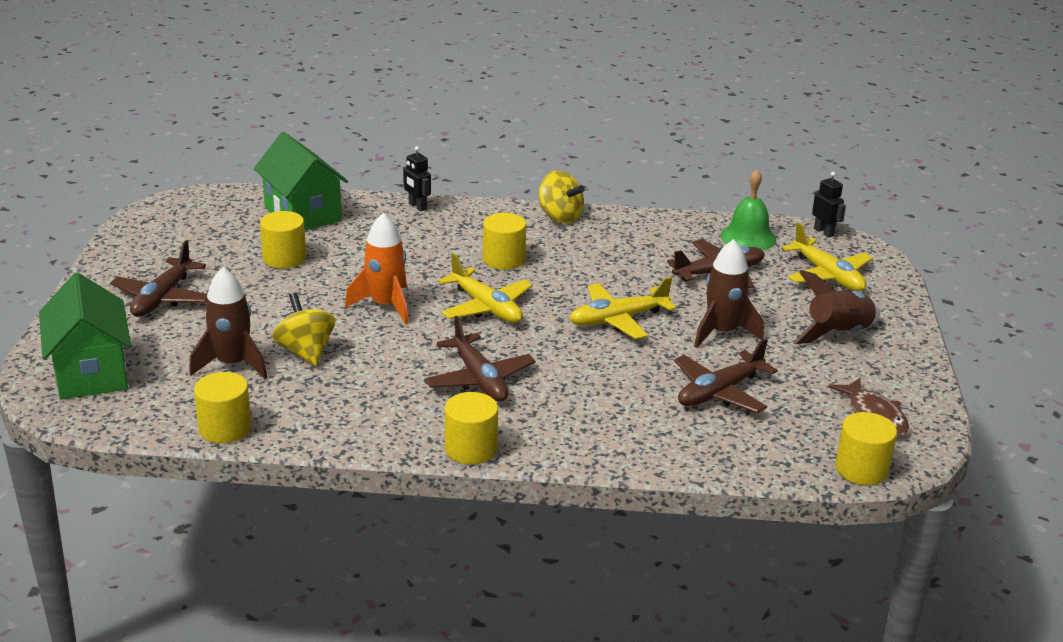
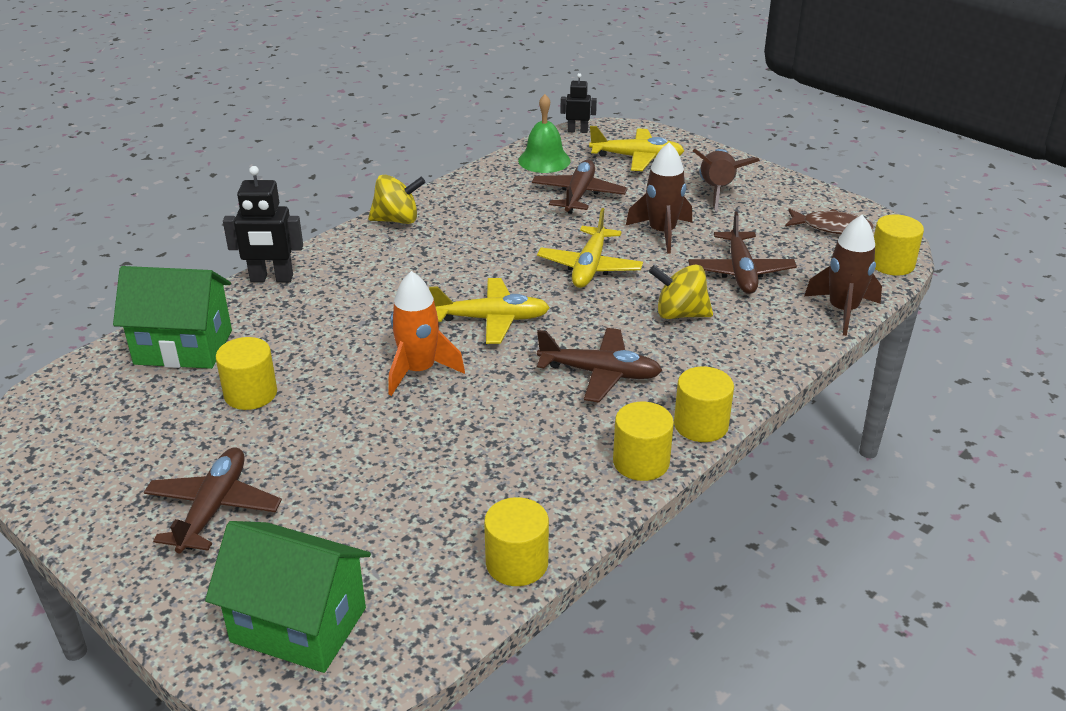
camera: 50 degrees left, 5 degrees up
(162, 298) = (214, 508): brown plane -> brown plane turned 135 degrees counterclockwise
(232, 364) = (405, 510): brown rocket -> brown rocket (842, 311)
(305, 352) = (440, 452): yellow spinning top -> yellow spinning top (680, 314)
(417, 206) = (271, 279): black robot -> black robot, size x1.66
(503, 259) = (427, 276): yellow cylinder -> yellow cylinder (641, 462)

